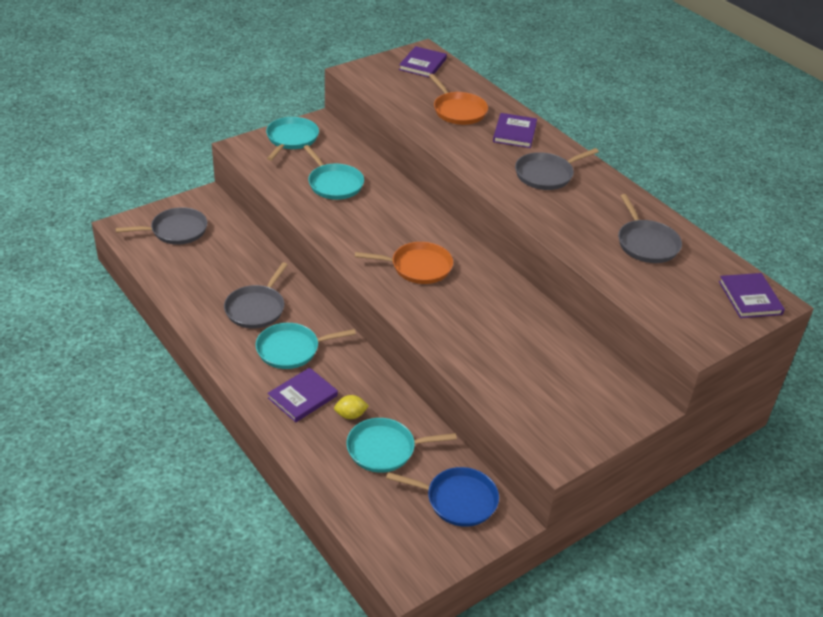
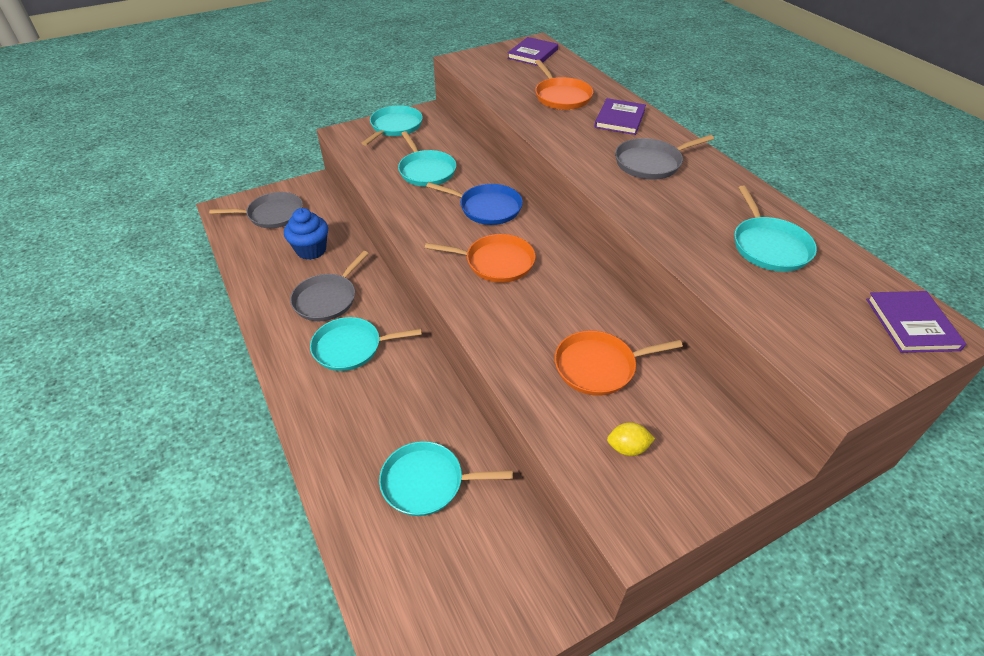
camera: 10 degrees right, 5 degrees up
(226, 264) = (311, 250): none -> blue cupcake
(302, 397) = (348, 406): purple book -> none
(350, 415) = (397, 433): yellow lemon -> yellow lemon (627, 448)
(457, 500) = (503, 564): blue pan -> blue pan (487, 208)
(518, 346) = (599, 366): none -> orange pan
(646, 243) = (769, 246): grey pan -> turquoise pan

